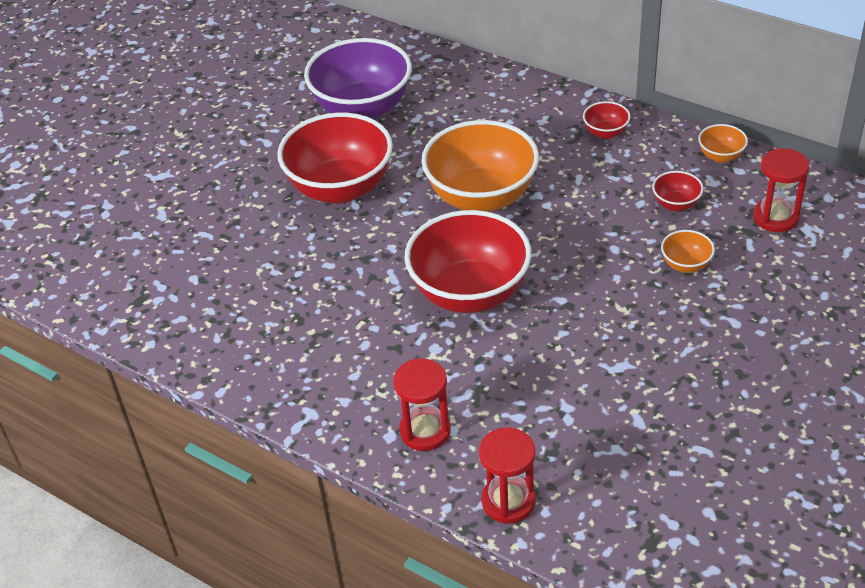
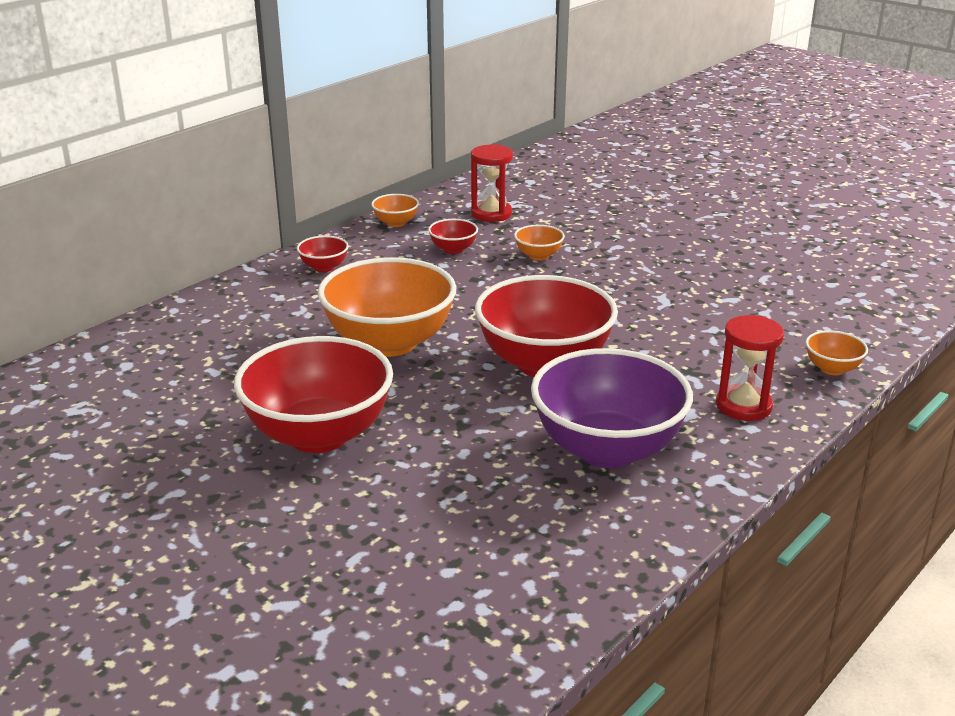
camera: 85 degrees left, 15 degrees down
(362, 109) = (162, 408): purple bowl -> purple bowl (607, 449)
(508, 501) = (832, 369): red hourglass -> orange bowl

